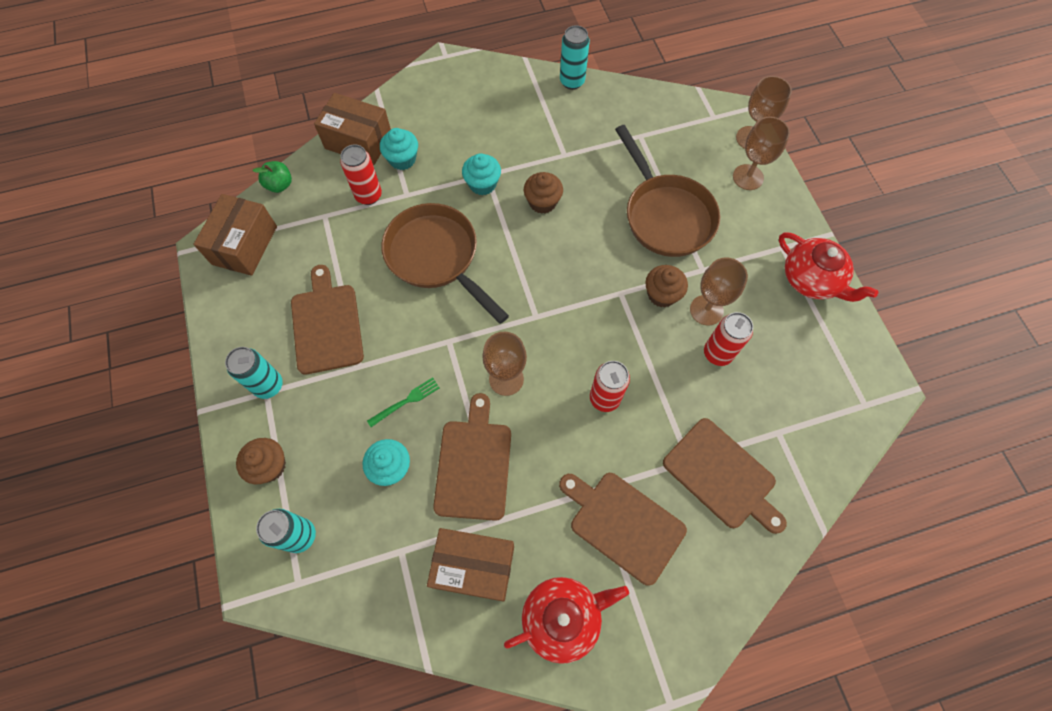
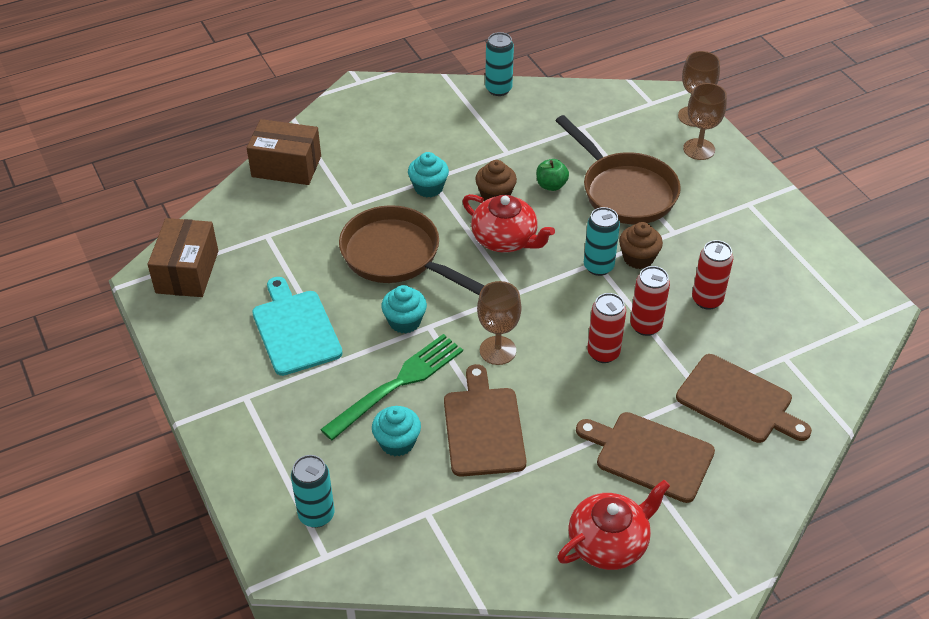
camera: 10 degrees left, 20 degrees down
(268, 385) = (247, 390): turquoise can -> turquoise can (598, 266)
(269, 466) = (267, 460): brown cupcake -> none
(280, 185) = (211, 214): green apple -> green apple (551, 185)
(326, 324) = (295, 329): brown cutting board -> turquoise cutting board
(368, 195) = (310, 212): red can -> red can (645, 326)
(402, 159) = (338, 176): turquoise cupcake -> turquoise cupcake (404, 321)
(406, 401) = (398, 383): green fork -> green fork, size x2.05
(474, 566) = (507, 514): brown box -> none
(706, 310) = (686, 265): brown goblet -> none
(812, 279) = (784, 226): red teapot -> red teapot (505, 239)

